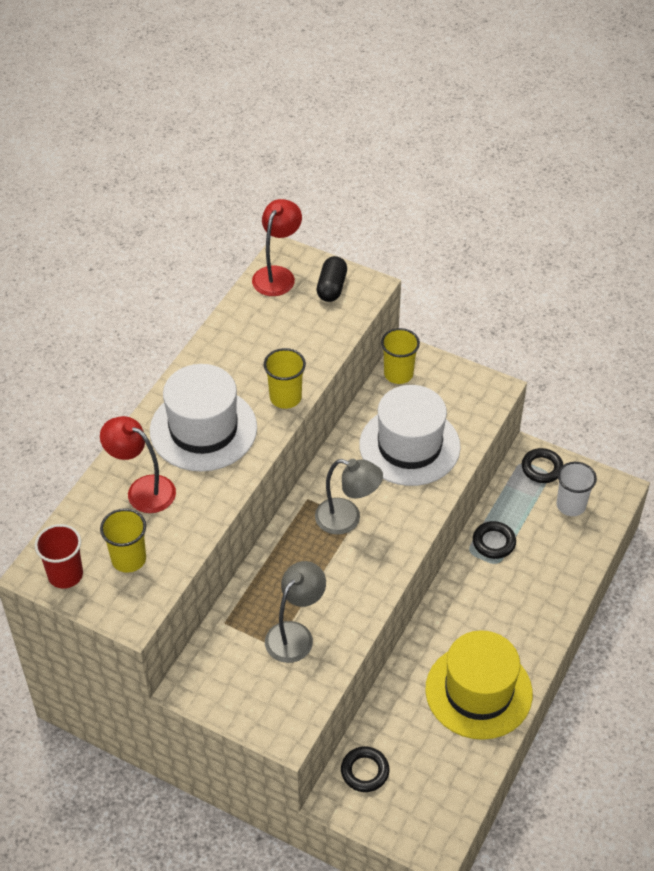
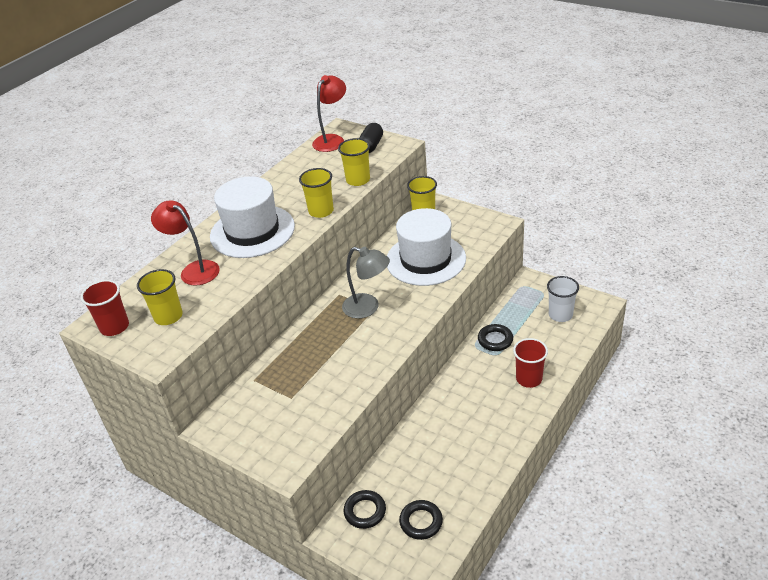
camera: 10 degrees right, 10 degrees down
(295, 634) = (309, 389): grey lamp -> none
(324, 346) = (358, 180): none -> yellow cup
(478, 691) = (471, 450): yellow hat -> none
(538, 596) = (529, 379): none -> red cup
(542, 468) = (538, 290): black ring -> black ring (421, 522)

